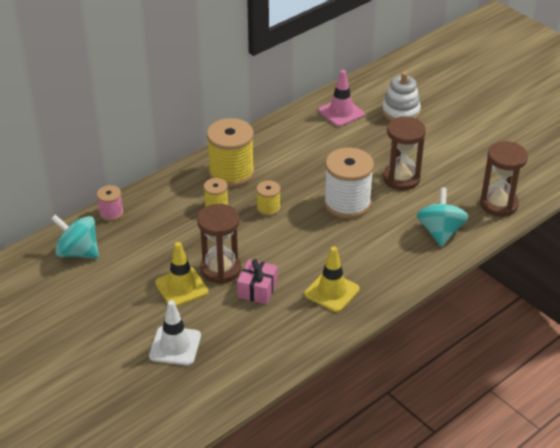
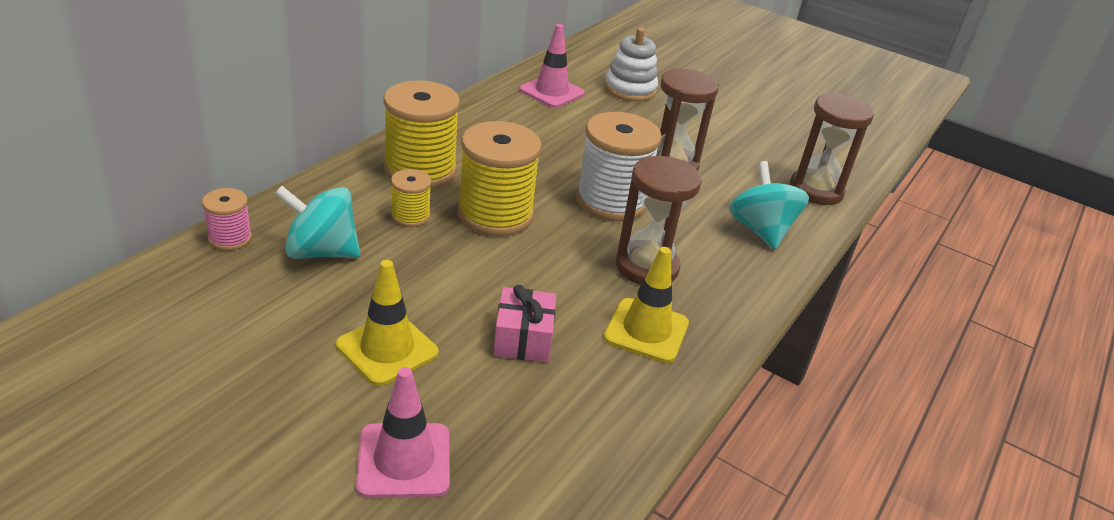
camera: 20 degrees left, 5 degrees down
(78, 252) = (175, 306): turquoise spinning top -> turquoise spinning top (321, 252)
(175, 346) = (404, 460): white traffic cone -> pink traffic cone
(220, 269) = (448, 312): brown hourglass -> brown hourglass (646, 267)
(268, 208) = (495, 215): yellow spool -> yellow spool, size x1.99

